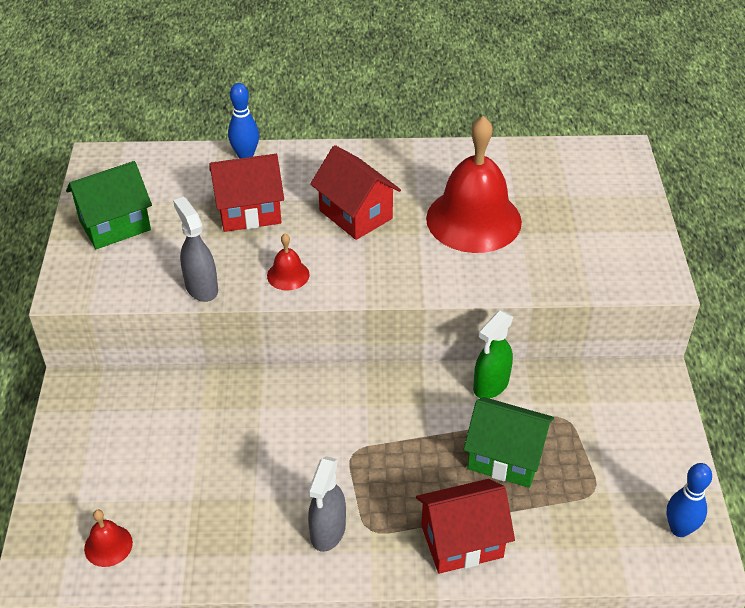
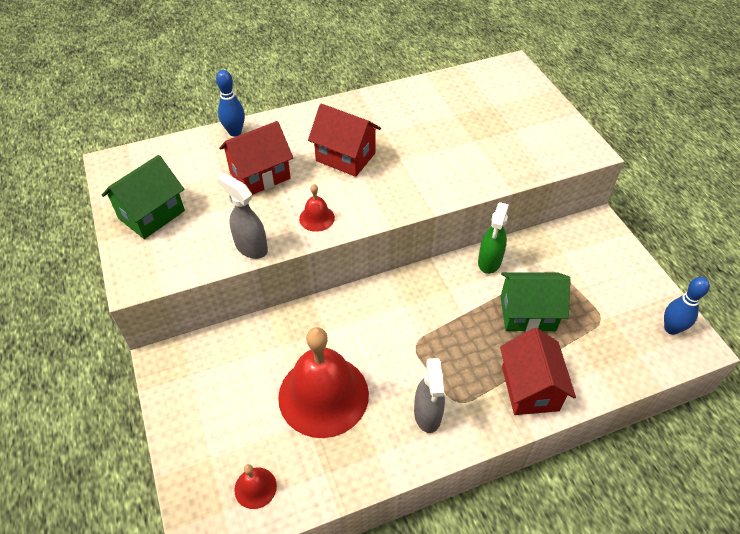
camera: 20 degrees left, 5 degrees up
(462, 541) = (530, 388): red house -> red house turned 60 degrees counterclockwise
(473, 219) = (435, 139): red bell -> red bell (323, 395)

